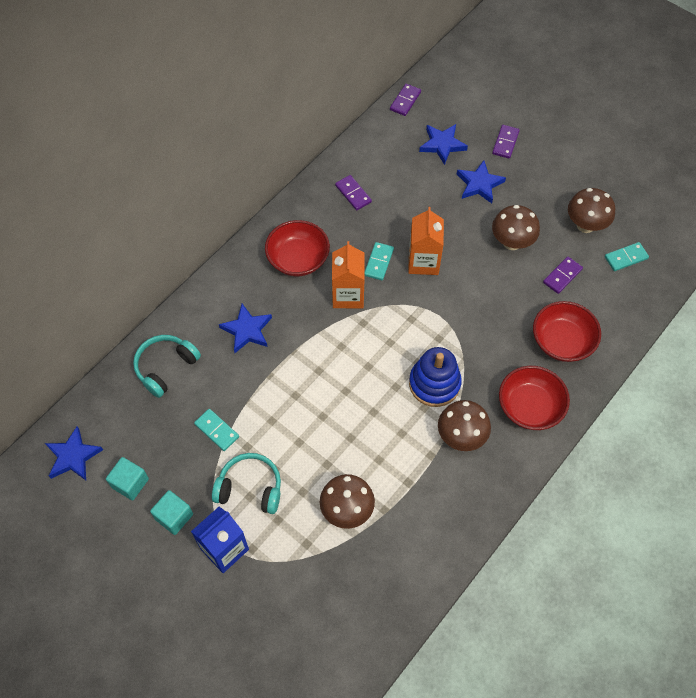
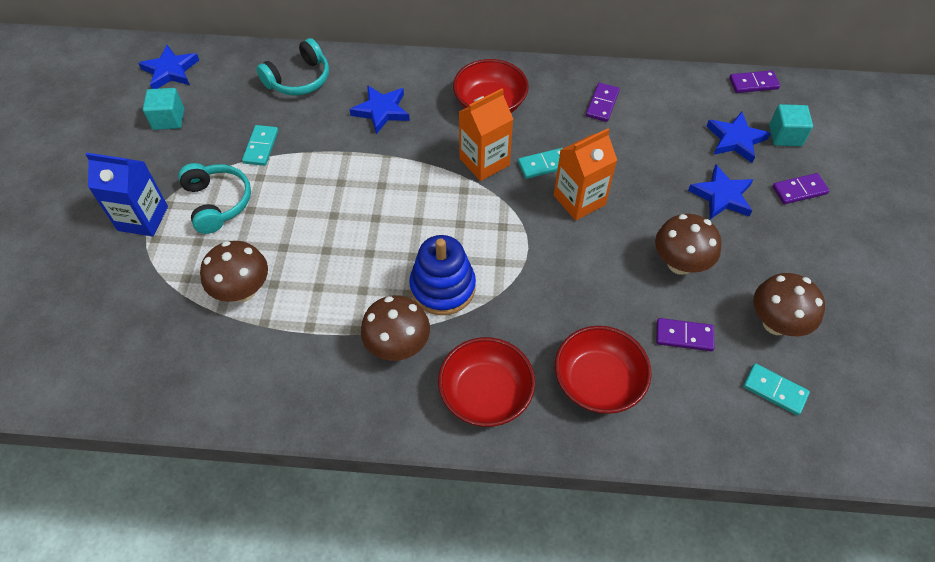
camera: 55 degrees right, 5 degrees down
(166, 367) = (299, 79): turquoise headphones -> turquoise headphones turned 135 degrees clockwise
(174, 516) = (154, 165): turquoise cube -> turquoise cube (785, 135)

